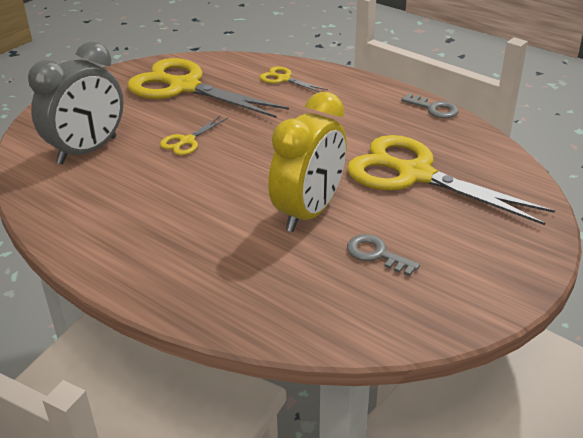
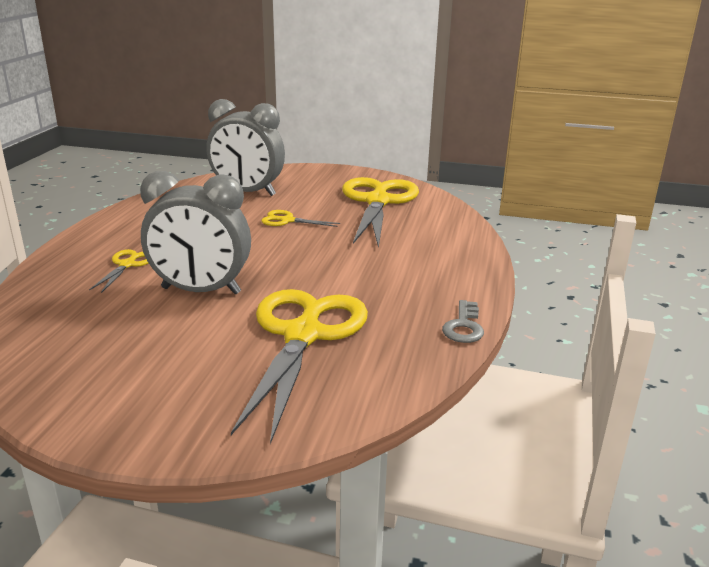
camera: 65 degrees right, 10 degrees down
(283, 79) = (440, 236): yellow scissors -> yellow scissors (127, 265)
(309, 212) = (201, 291): yellow clock -> grey clock
(376, 254) = (142, 335): grey key -> none

